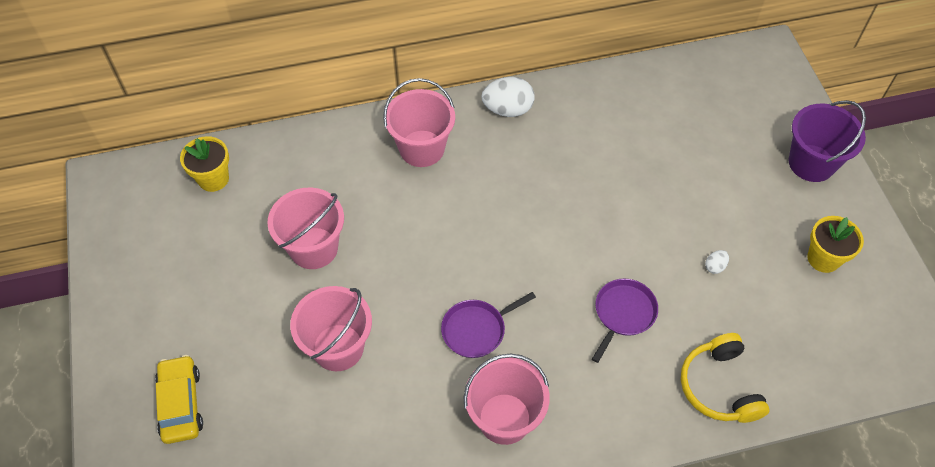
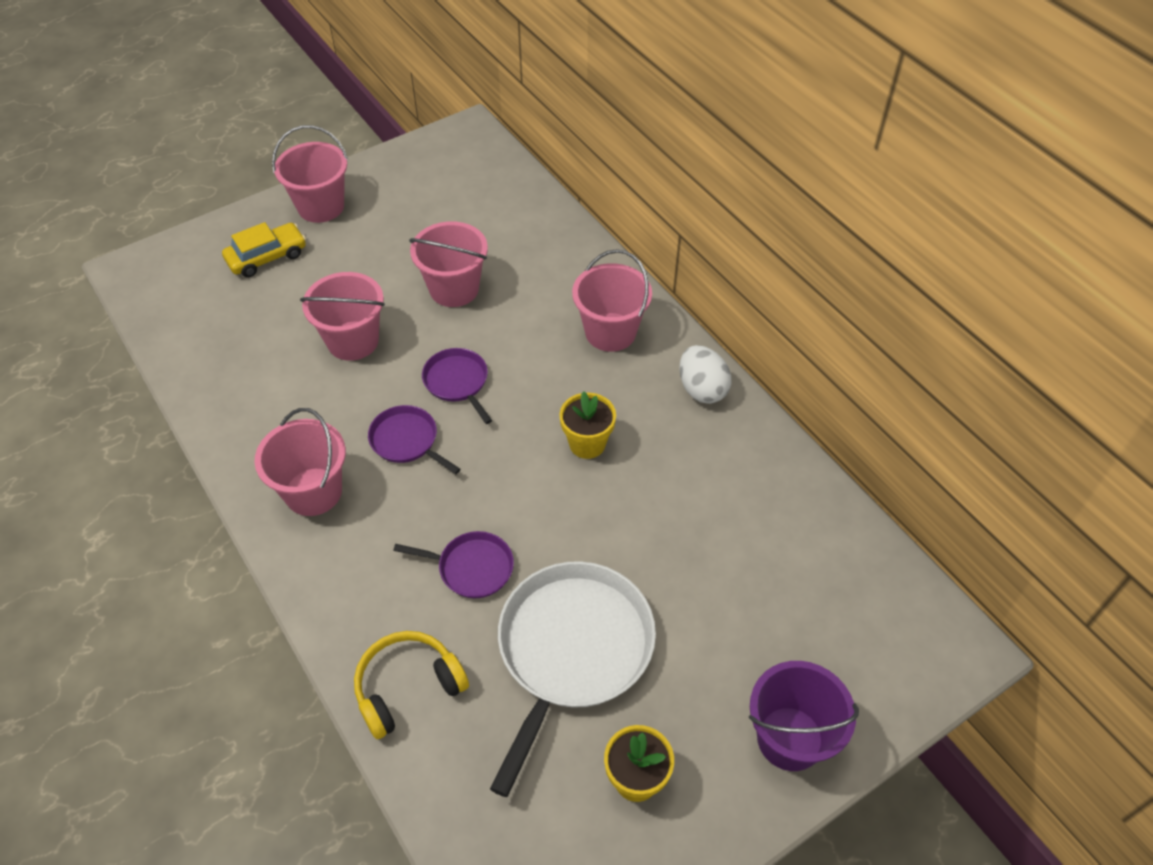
camera: 70 degrees right, 5 degrees down
(134, 337) = (321, 206): none -> pink bucket
(213, 179) = (501, 196): yellow flower pot -> yellow flower pot (587, 444)
(427, 274) = (457, 382): none -> purple pan
(715, 266) = (572, 650): white egg -> white pan

